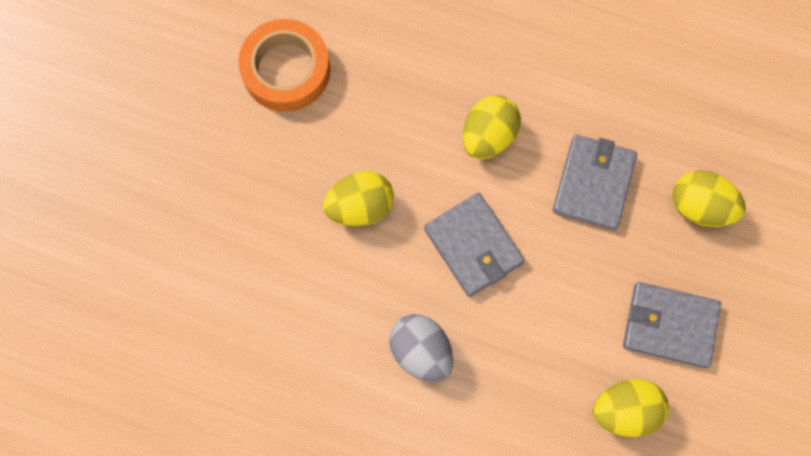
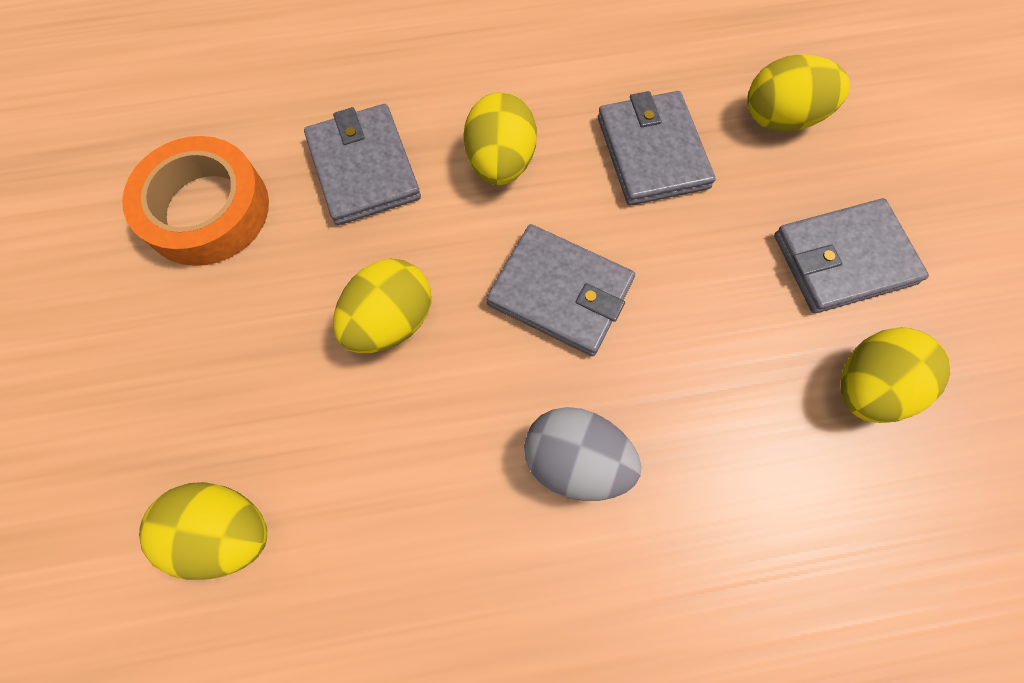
camera: 30 degrees left, 5 degrees down
(208, 279) = (226, 532): none -> yellow egg
(398, 93) = (364, 168): none -> grey wallet

